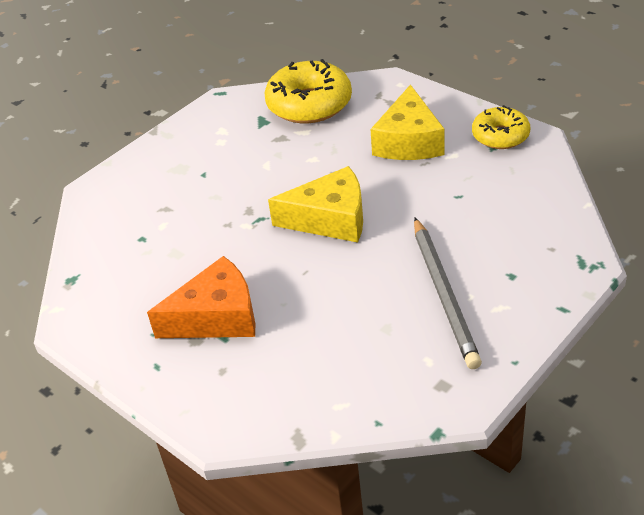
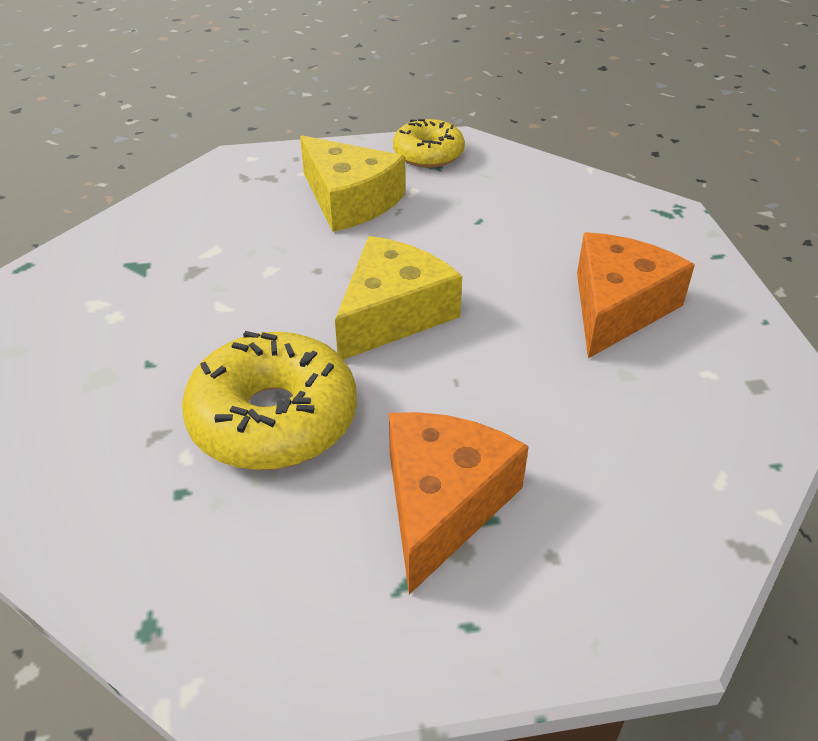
camera: 55 degrees left, 0 degrees up
(309, 104) = (174, 221): yellow donut -> yellow donut (273, 419)
(444, 294) = (618, 308): grey pencil -> orange cheese

